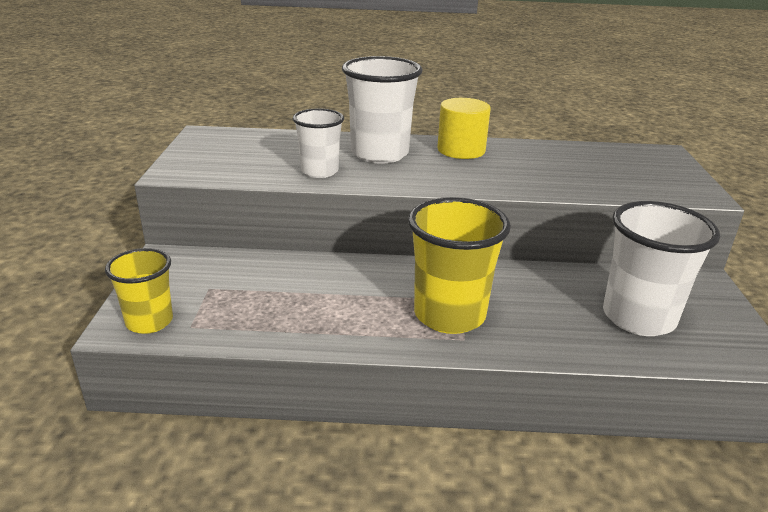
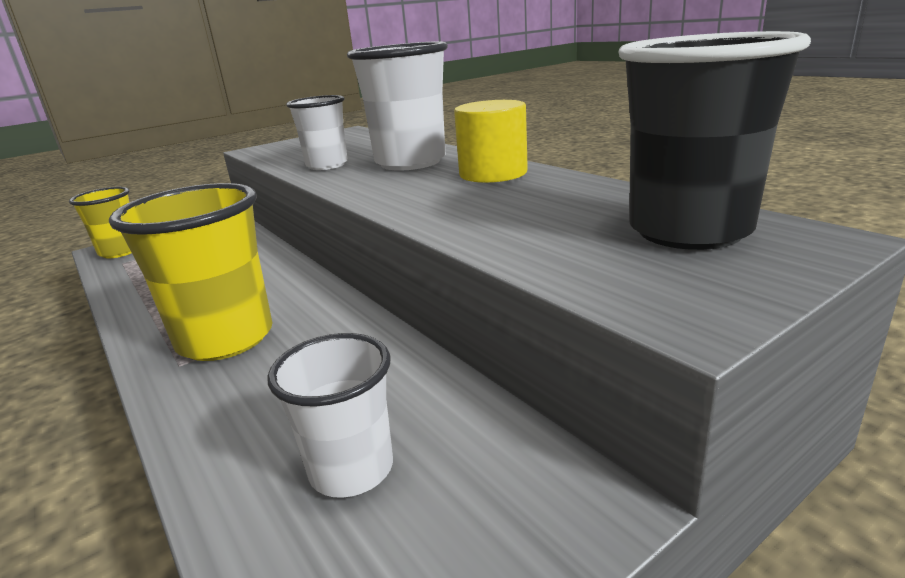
camera: 55 degrees right, 5 degrees down
(625, 161) = (689, 231): none -> black cup
(638, 317) = (351, 470): white cup -> white cup, size x0.61

